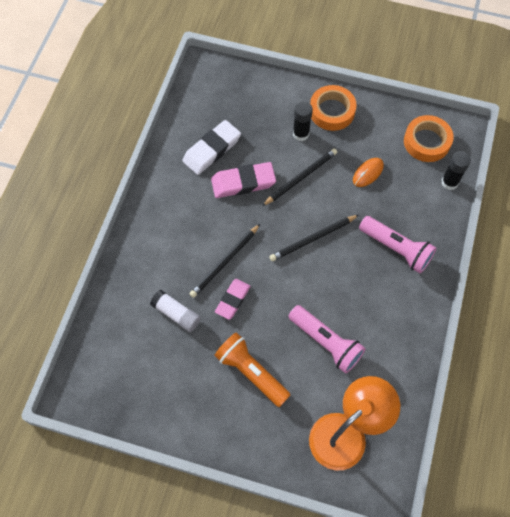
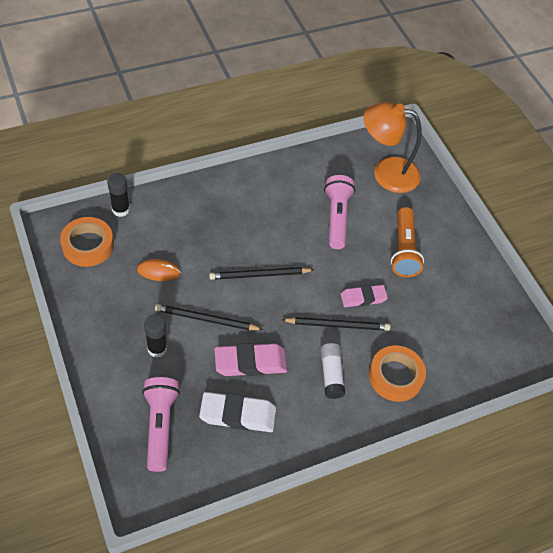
camera: 135 degrees left, 10 degrees down
(176, 314) = (412, 329): white glue stick -> white glue stick (331, 374)
(243, 182) = (250, 362): pink eraser -> pink eraser turned 45 degrees counterclockwise
(312, 239) = (259, 275): black pencil -> black pencil turned 150 degrees clockwise
(332, 111) = (108, 338): orange tape -> orange tape (395, 376)
(396, 249) = (217, 214): pink flashlight -> pink flashlight (160, 426)

